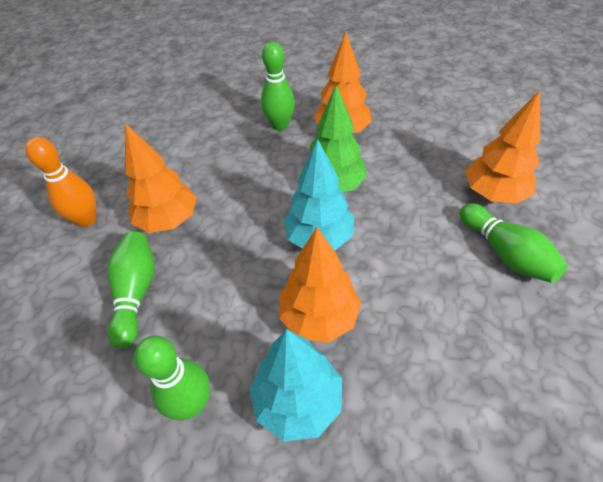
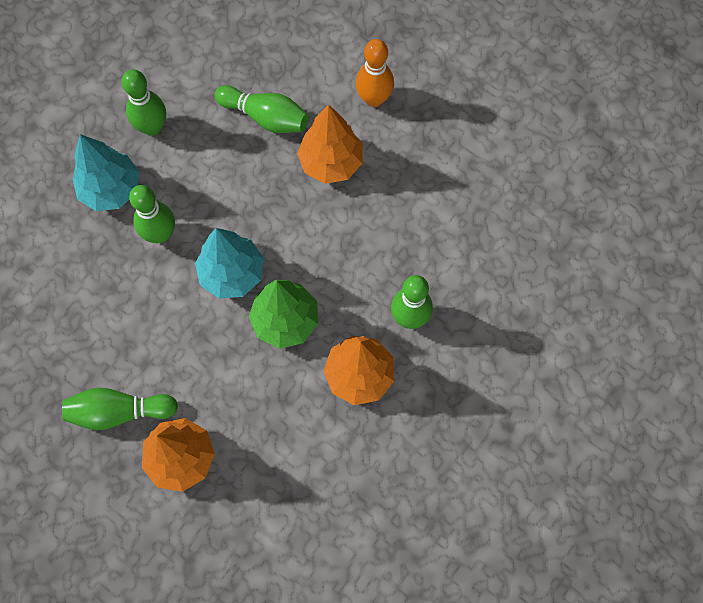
camera: 115 degrees right, 20 degrees up
(319, 317) = (160, 234): orange tree -> green bowling pin

